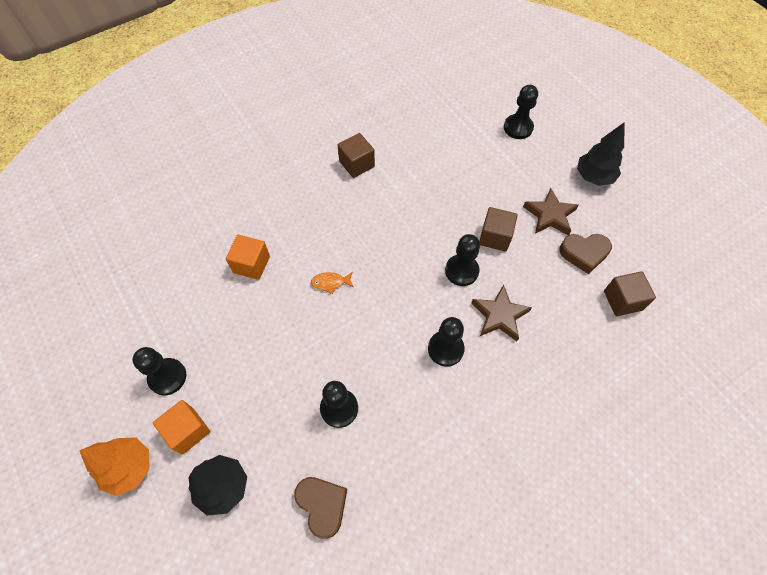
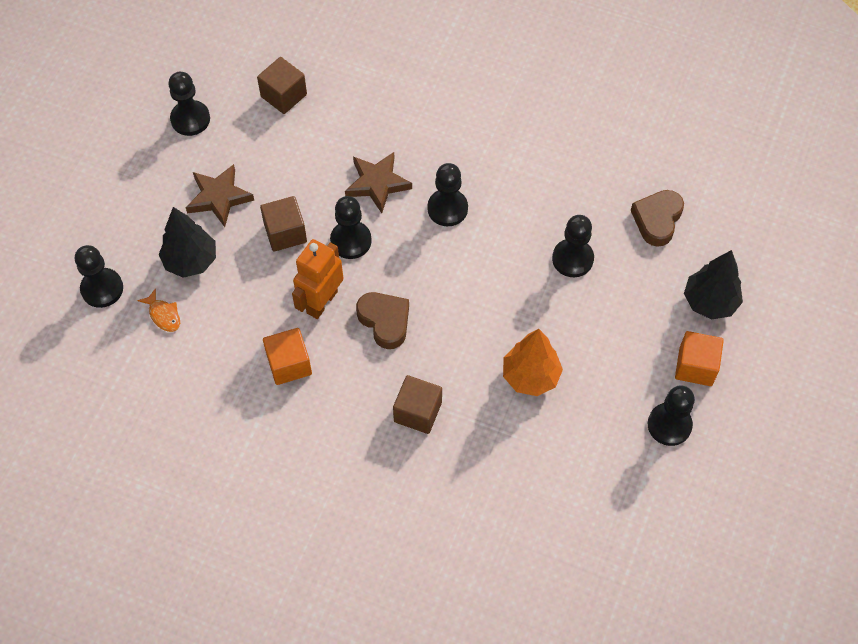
camera: 125 degrees left, 0 degrees up
(129, 468) = (763, 388): orange tree -> orange tree (530, 376)
(251, 264) = (496, 443): orange cube -> orange cube (289, 364)
(330, 282) = (456, 351): orange fish -> orange fish (163, 315)
(357, 164) = (281, 429): brown cube -> brown cube (418, 412)
(426, 228) = (321, 302): none -> orange robot
(584, 253) = (249, 147): brown heart -> brown heart (385, 321)
(593, 177) = (134, 181): black tree -> black tree (191, 261)
(631, 231) = (190, 119): none -> black pawn

